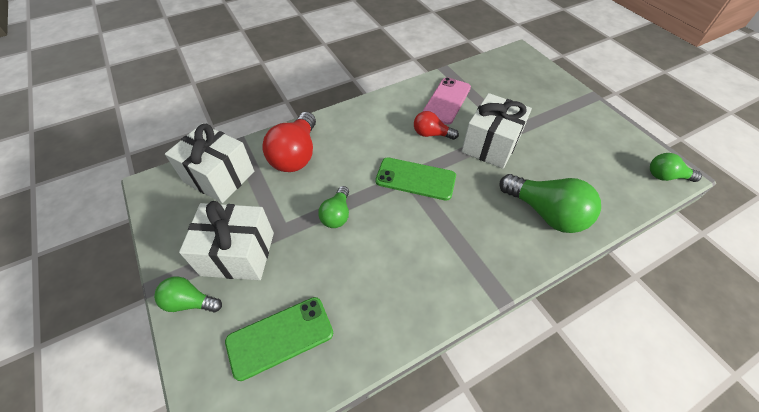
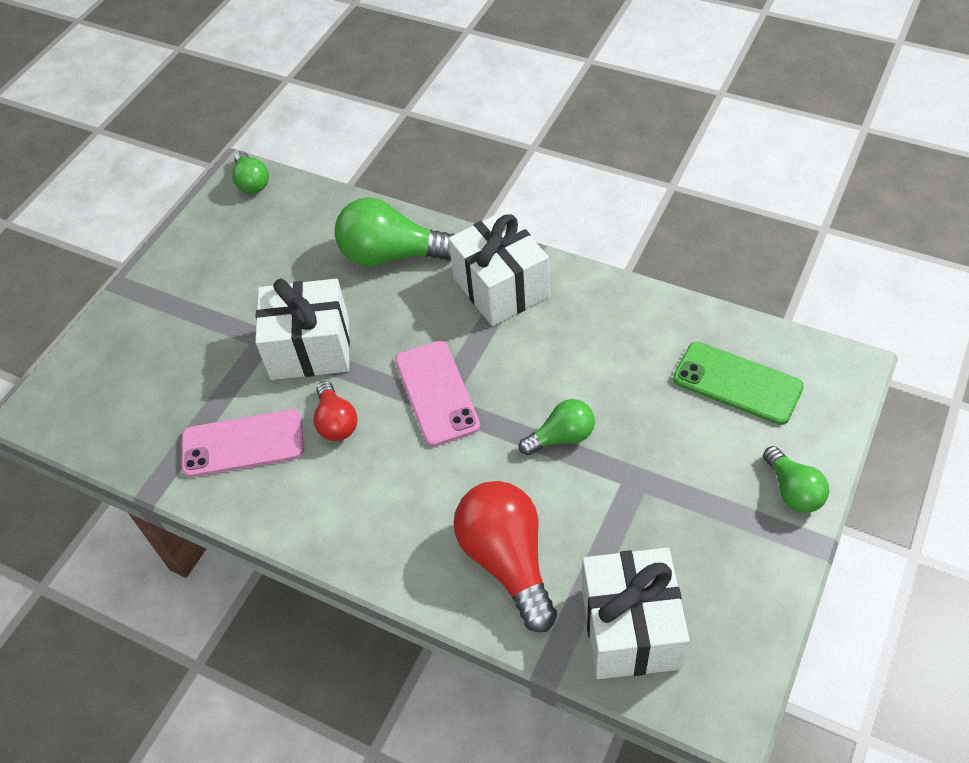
camera: 120 degrees left, 0 degrees up
(238, 253) = (703, 496): white gift -> white gift (500, 287)
(296, 155) = (507, 560): red light bulb -> red light bulb turned 90 degrees counterclockwise
(415, 179) = (437, 393): green phone -> pink phone
(546, 213) = (392, 255): green light bulb -> green light bulb turned 90 degrees counterclockwise

